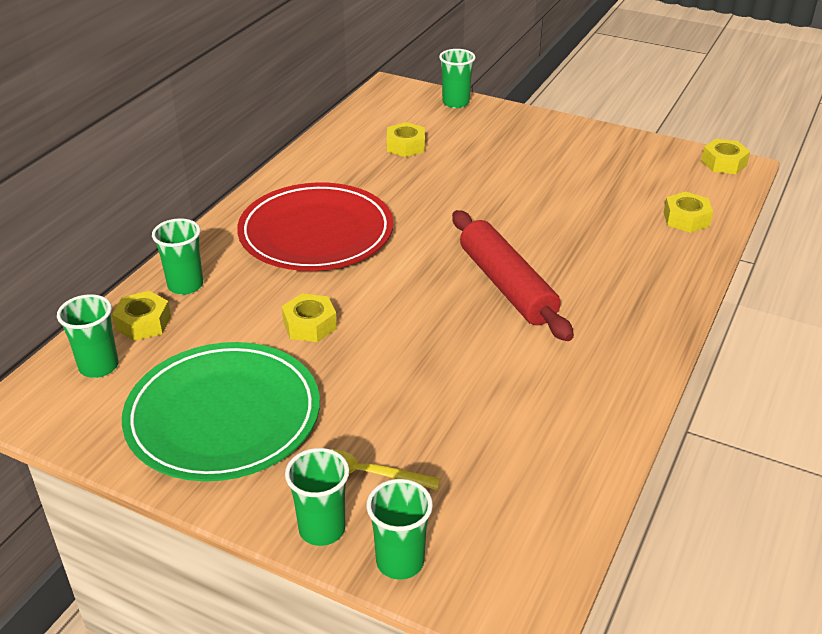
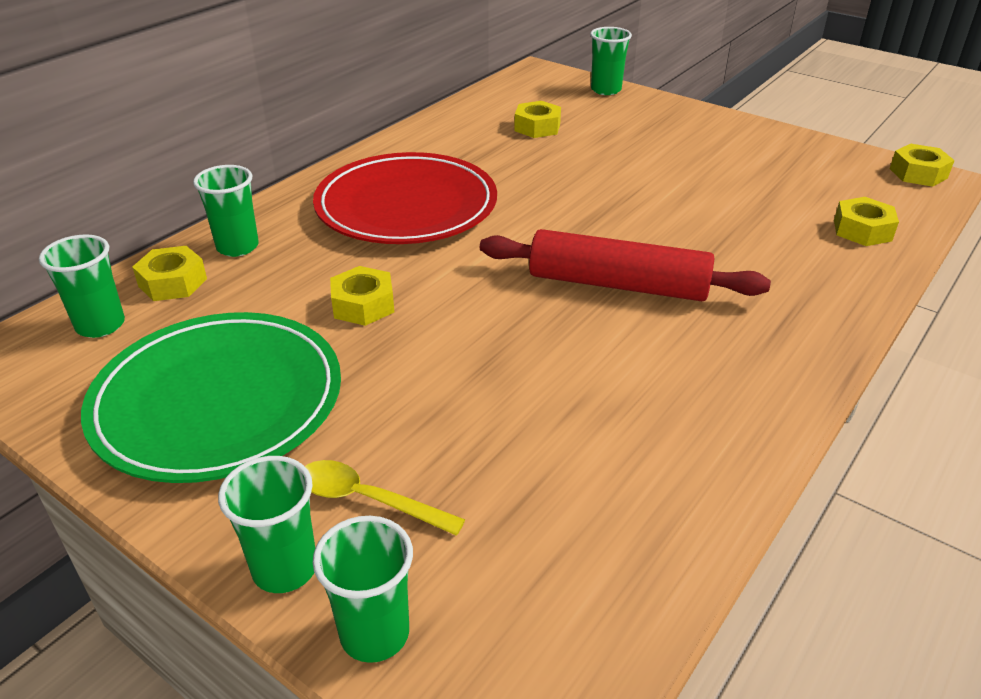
camera: 10 degrees right, 0 degrees up
(507, 286) = (618, 284): red rolling pin -> red rolling pin turned 60 degrees counterclockwise

